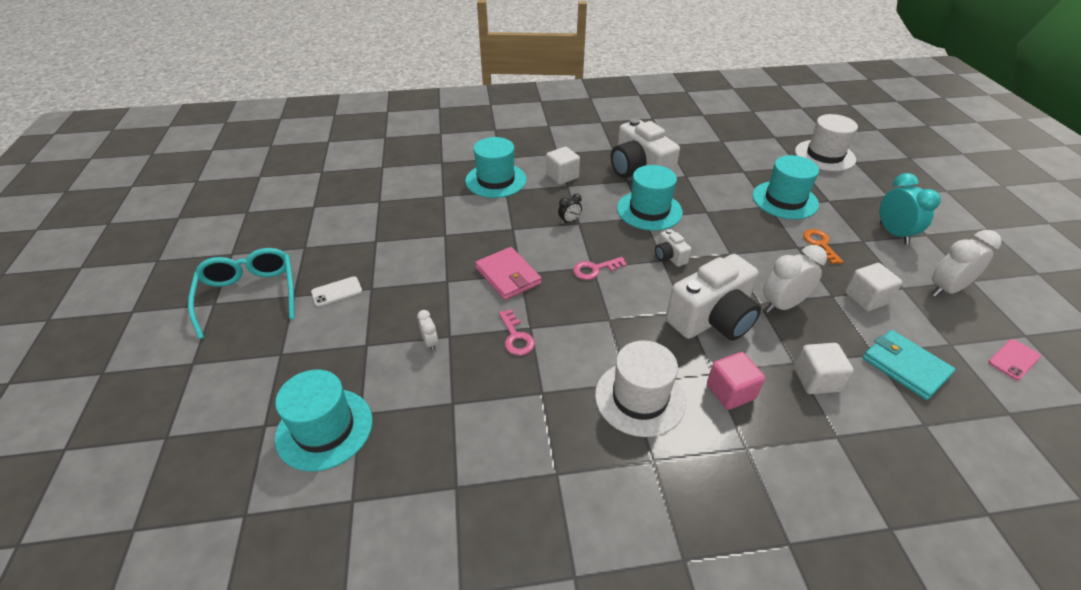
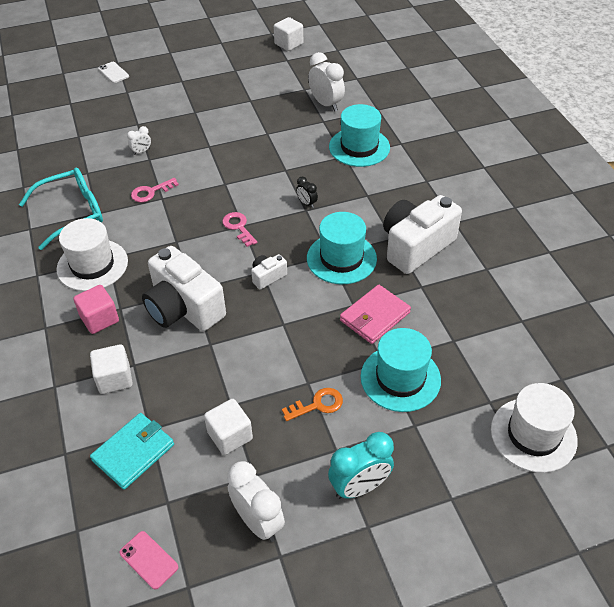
camera: 80 degrees right, 5 degrees up
(249, 295) = (180, 63): turquoise glasses -> turquoise glasses (73, 213)
(324, 429) = (67, 125): turquoise hat -> none
(337, 291) = (188, 98): white phone -> white phone (113, 72)
(508, 276) = (220, 177): pink wallet -> pink wallet (374, 316)
(562, 176) = (383, 189): white cube -> white cube (288, 44)
(782, 305) = (209, 361): white clock -> white clock (326, 104)

